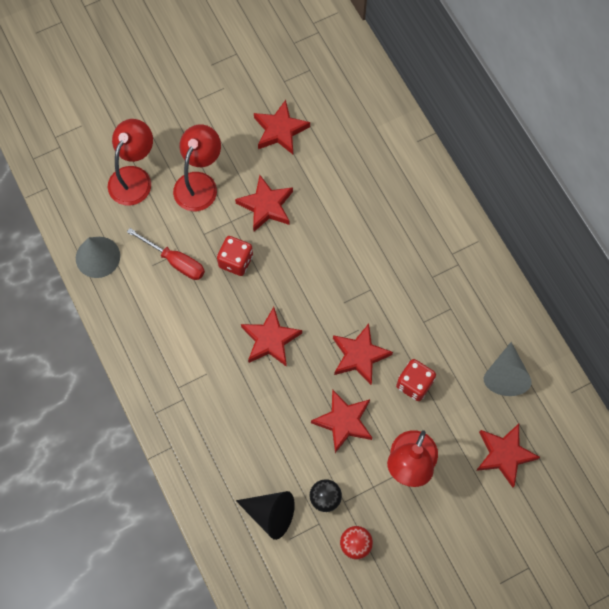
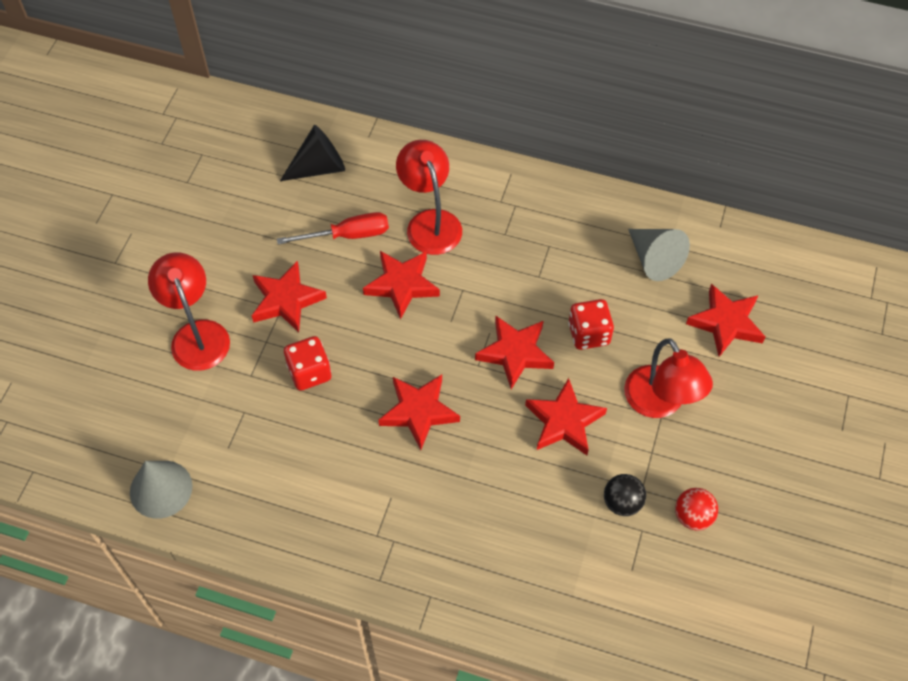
camera: 45 degrees left, 10 degrees down
(134, 177) = (122, 384): red lamp -> red lamp (430, 222)
(175, 261) = (248, 423): red screwdriver -> red screwdriver (348, 235)
(270, 514) = (590, 565): black cone -> black cone (319, 167)
(280, 130) = (229, 226): red star -> red star (402, 285)

